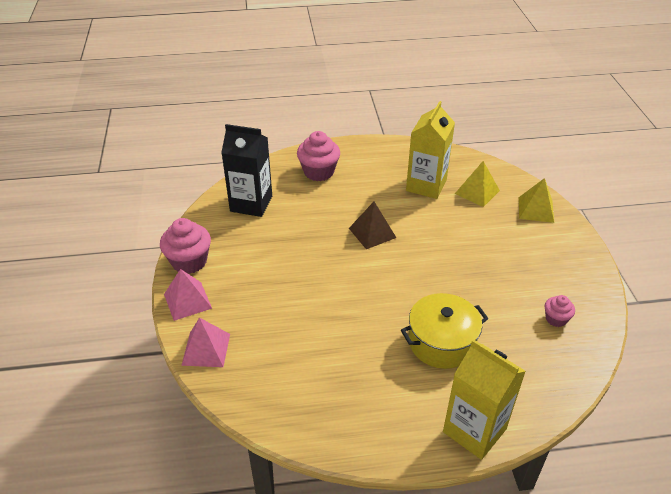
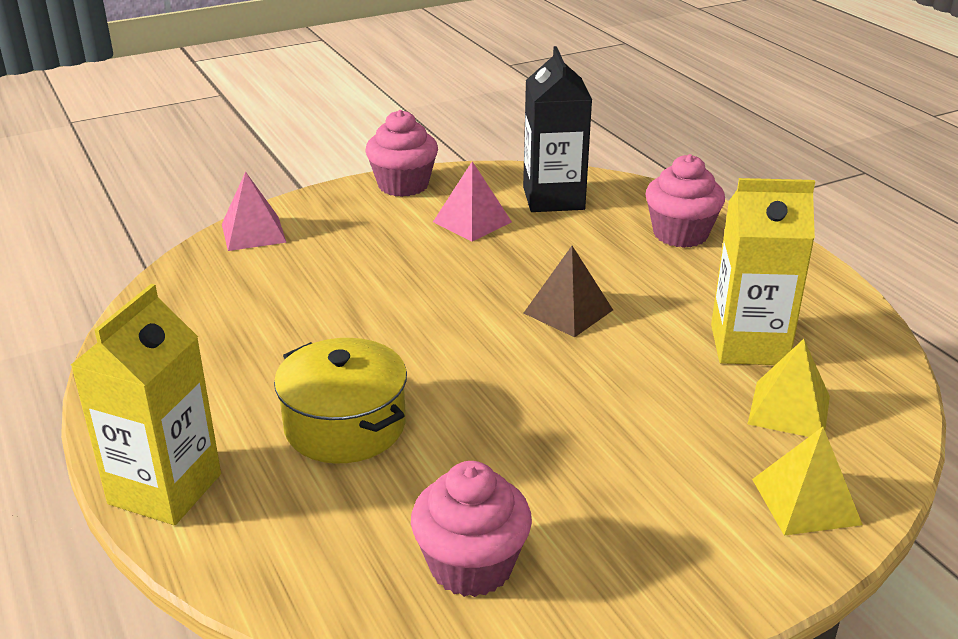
camera: 70 degrees right, 10 degrees down
(187, 301) = (331, 201): pink pyramid -> pink pyramid (472, 221)
(556, 319) = (471, 566): pink cupcake -> pink cupcake, size x1.82

